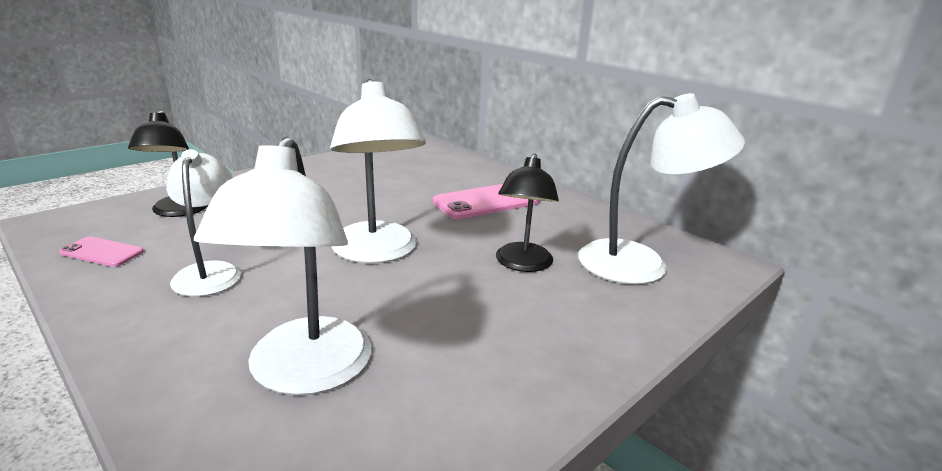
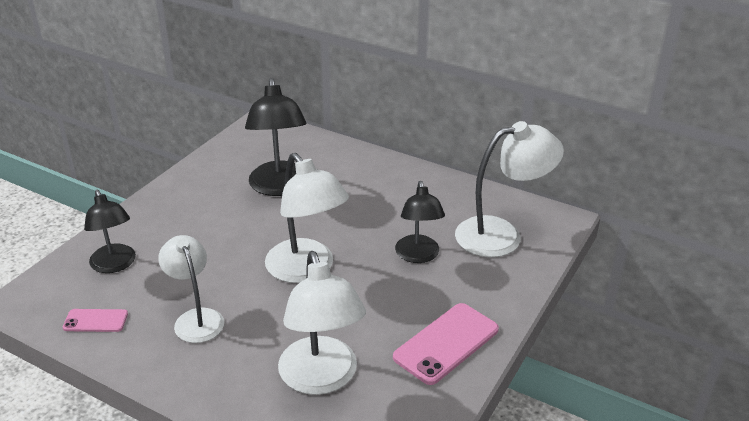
camera: 15 degrees left, 10 degrees up
(400, 184) = (279, 187): none -> black lamp
(486, 202) = (363, 193): pink phone -> pink phone (446, 343)

